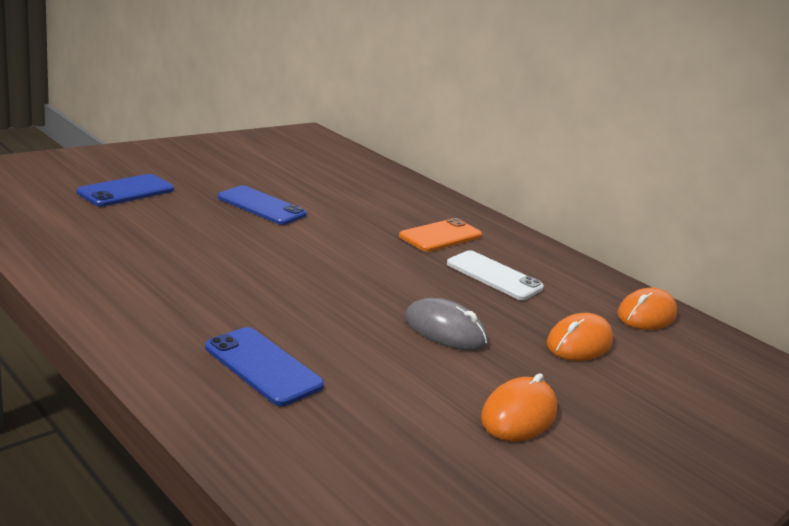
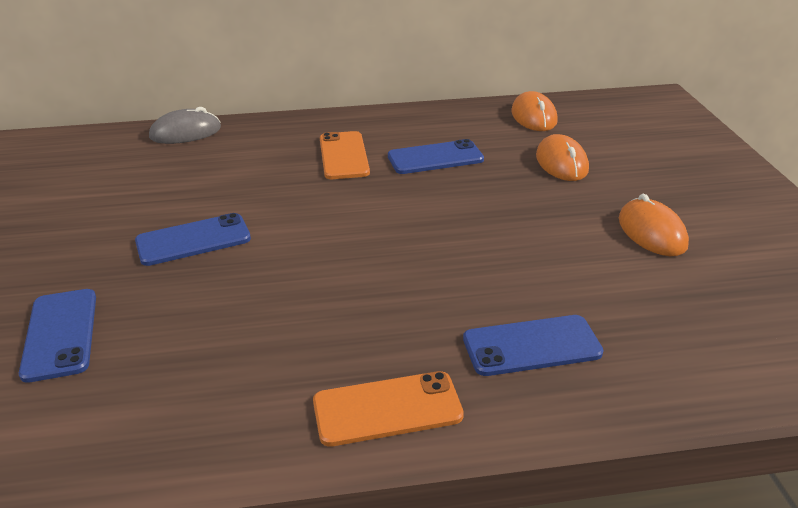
camera: 50 degrees left, 10 degrees up
(135, 314) = (387, 409): none -> orange phone
(445, 330) = (514, 219): grey mouse -> grey mouse (185, 133)
(494, 276) = (435, 158): white phone -> blue phone

